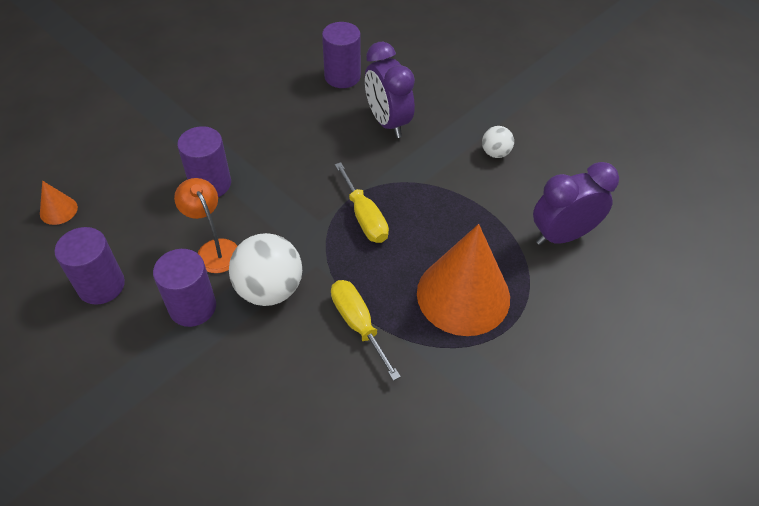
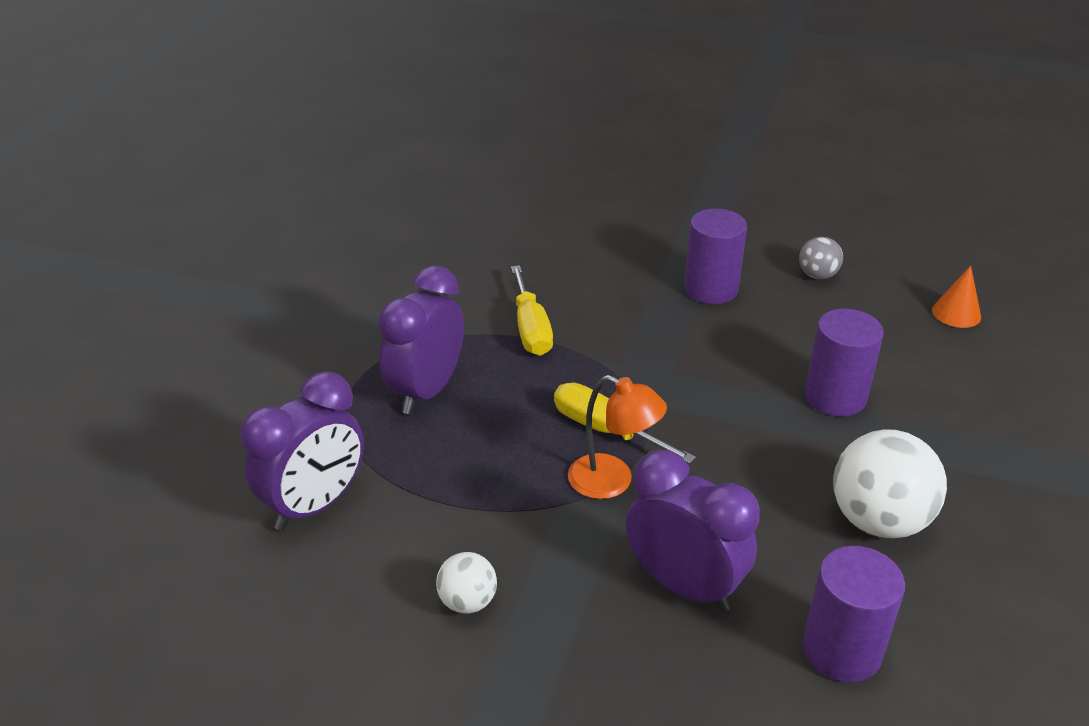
camera: 155 degrees right, 15 degrees down
(101, 285) = (817, 275): purple cylinder -> grey ball
(214, 249) = (747, 338): orange lamp -> orange lamp (612, 482)
(269, 289) = (650, 325): white ball -> white ball (878, 520)
(358, 324) = (531, 329): yellow screwdriver -> yellow screwdriver turned 45 degrees clockwise
(463, 295) = (427, 391): orange cone -> purple clock

